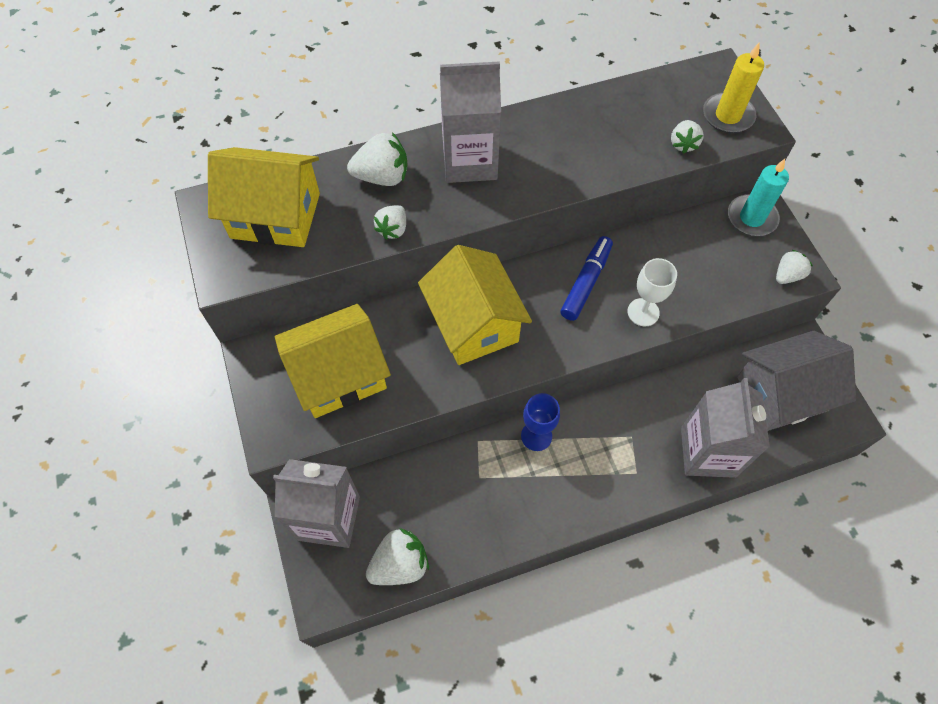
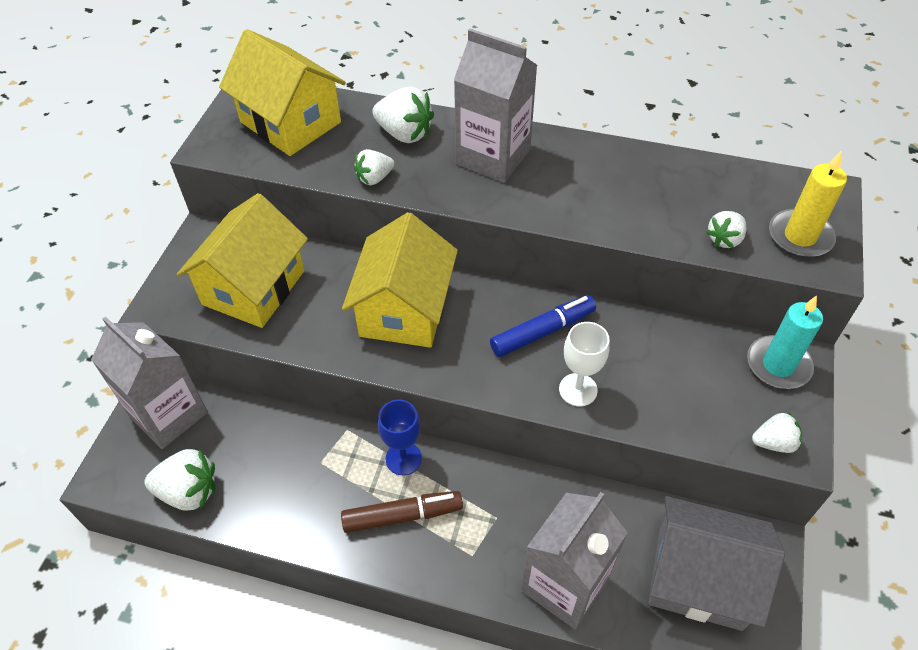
camera: 35 degrees right, 10 degrees down
(339, 375) = (253, 287): yellow house -> yellow house turned 75 degrees counterclockwise
(569, 477) = (402, 515): none -> brown marker

